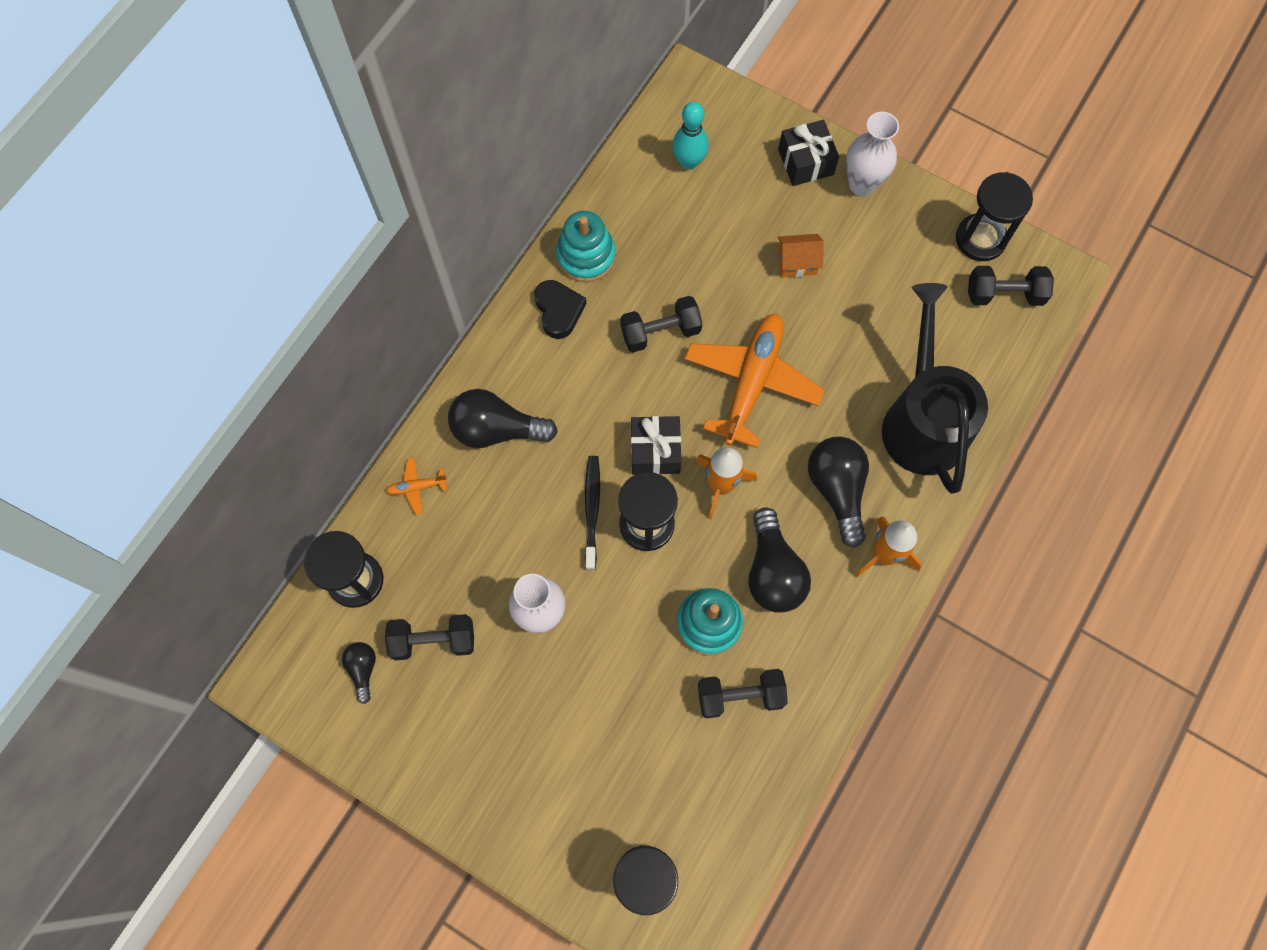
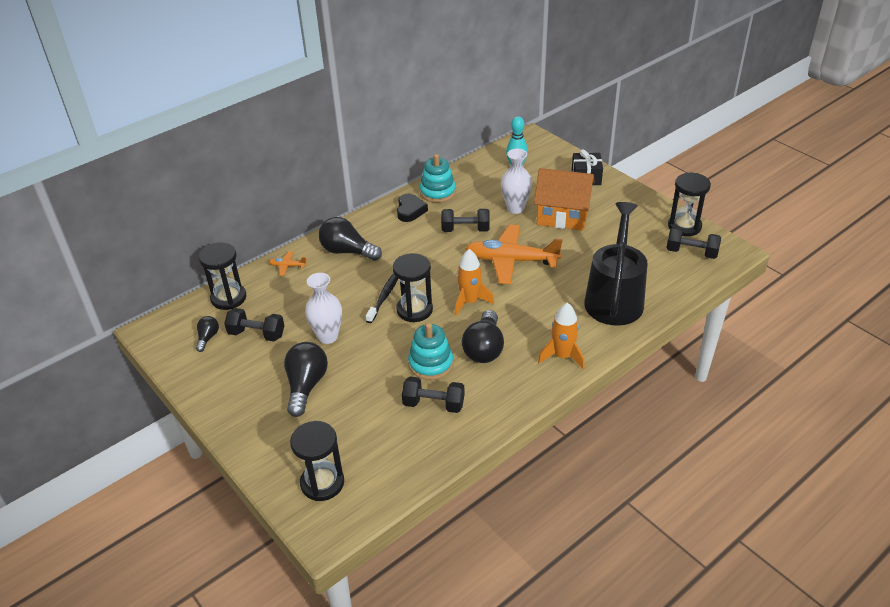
camera: 20 degrees right, 30 degrees down
(655, 451) = (436, 279): black gift -> none
(751, 382) = (511, 261): orange plane -> orange plane turned 120 degrees counterclockwise
(797, 263) = (562, 216): orange house -> orange house, size x2.06
(837, 490) = (544, 319): black light bulb -> black light bulb (306, 386)
(862, 184) = (617, 191): white vase -> white vase (515, 208)

